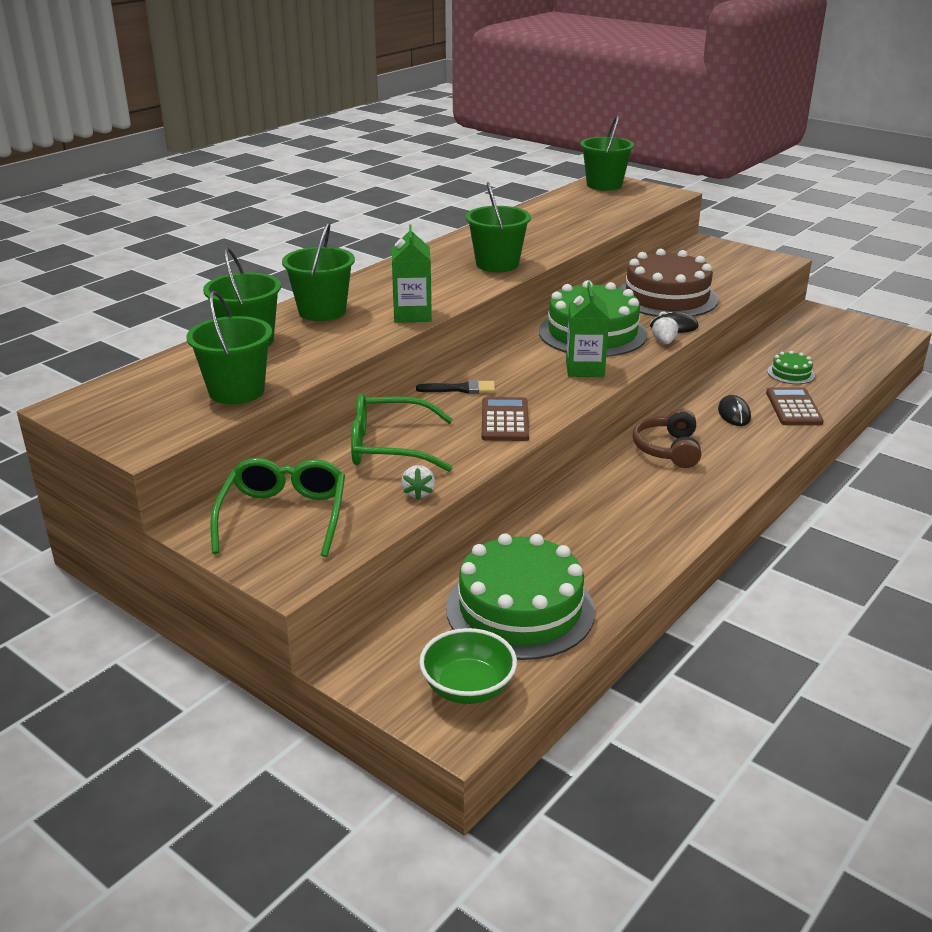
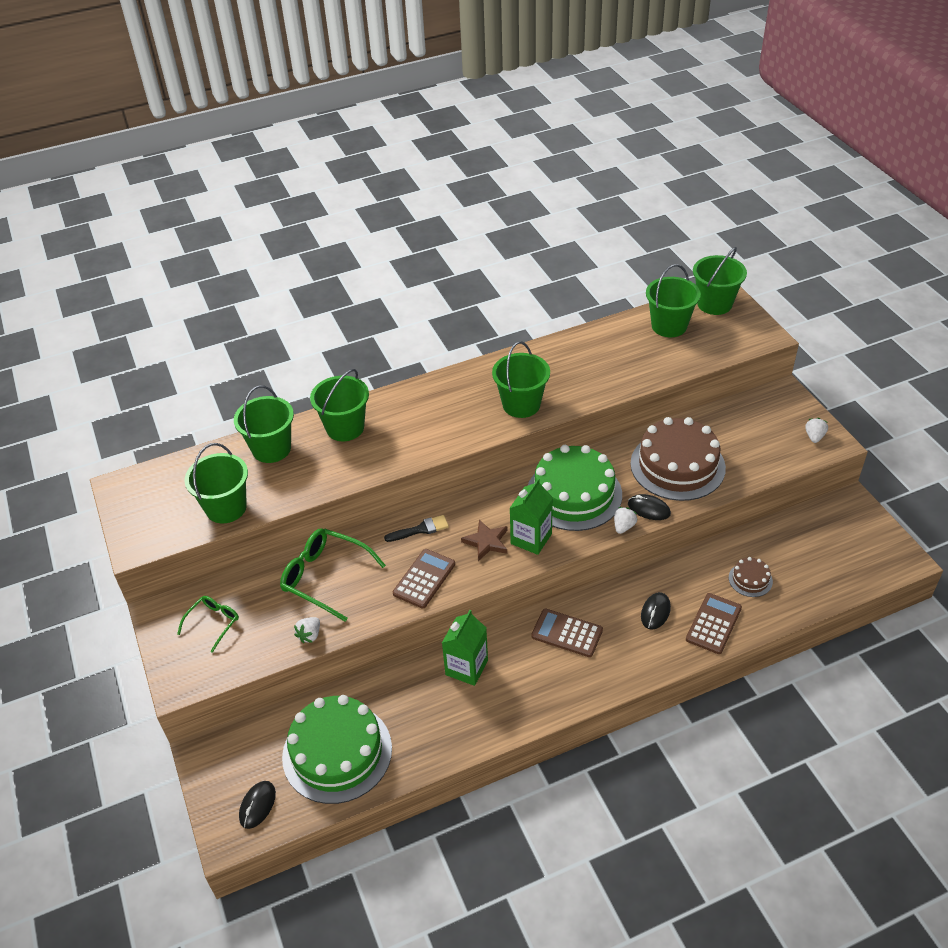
camera: 30 degrees right, 15 degrees up
(284, 516) = (213, 623): green glasses -> green glasses, size x0.57
(412, 315) = (405, 454): green carton -> green carton (466, 667)
(461, 389) = (420, 529): black brush -> black brush turned 45 degrees counterclockwise
(468, 687) = (257, 805): green bowl -> black mouse
(542, 381) = (486, 542): none -> brown star
(580, 201) = (669, 326): none -> green bucket
(668, 449) = (567, 633): brown headphones -> brown calculator
(760, 260) = (814, 437): none -> white strawberry
(791, 373) = (750, 579): green cake -> brown cake

